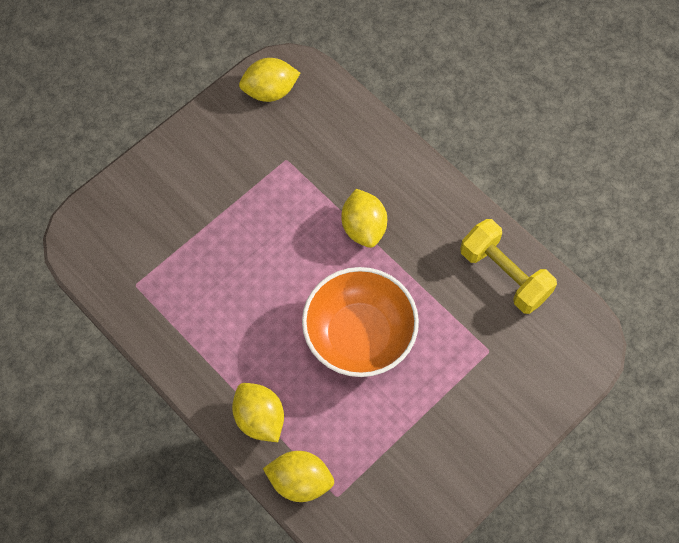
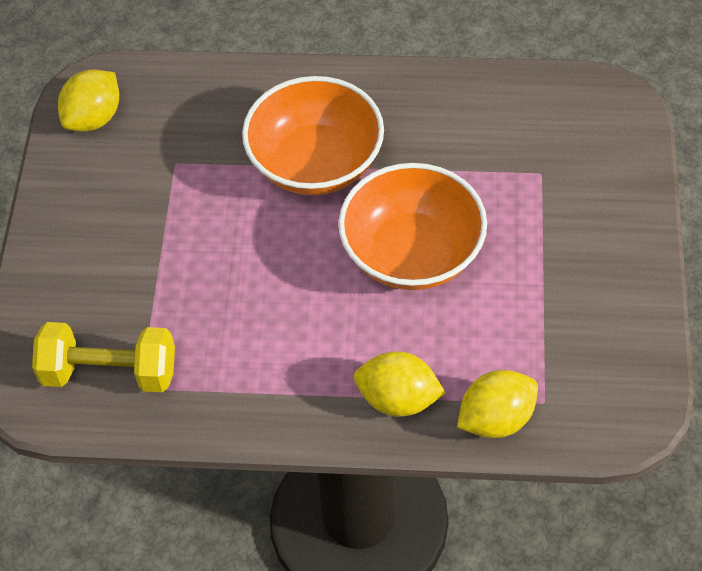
camera: 40 degrees left, 10 degrees down
(363, 228) = (315, 163): yellow lemon -> orange bowl
(504, 274) = (485, 104): yellow dumbbell -> yellow dumbbell (109, 372)

